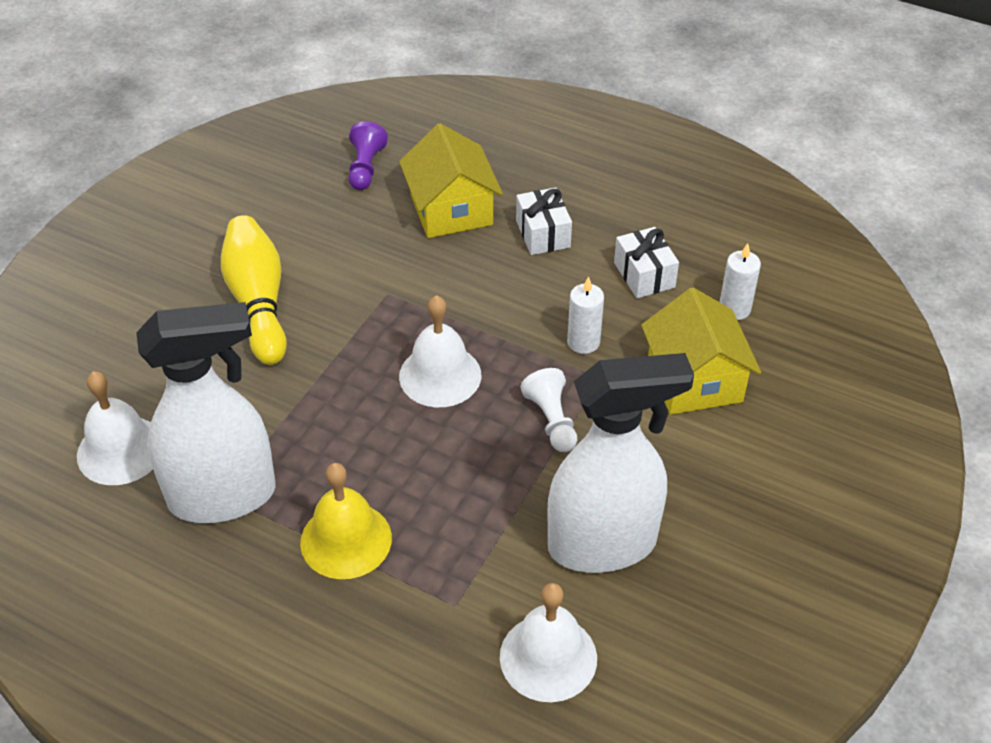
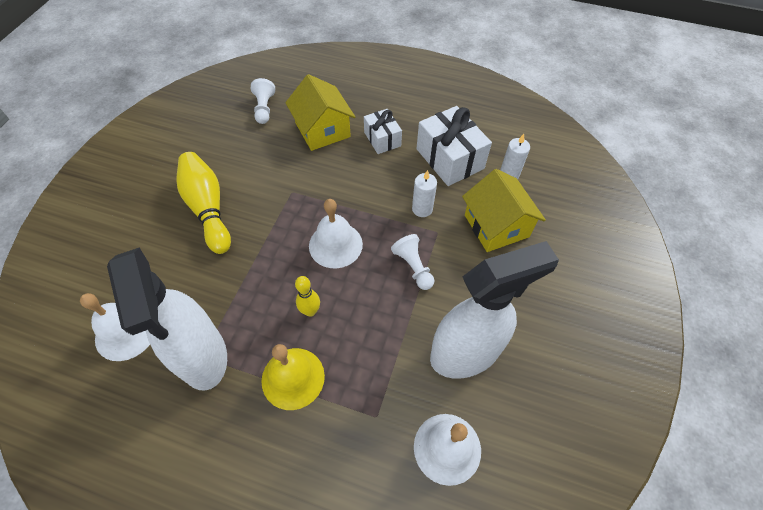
camera: 10 degrees left, 10 degrees up
(224, 496) = (203, 357): white spray bottle -> white spray bottle turned 90 degrees clockwise
(365, 168) = (264, 108): purple pawn -> white pawn
(386, 459) = (310, 311): none -> yellow bowling pin
(644, 275) = (450, 159): white gift -> white gift, size x1.67

